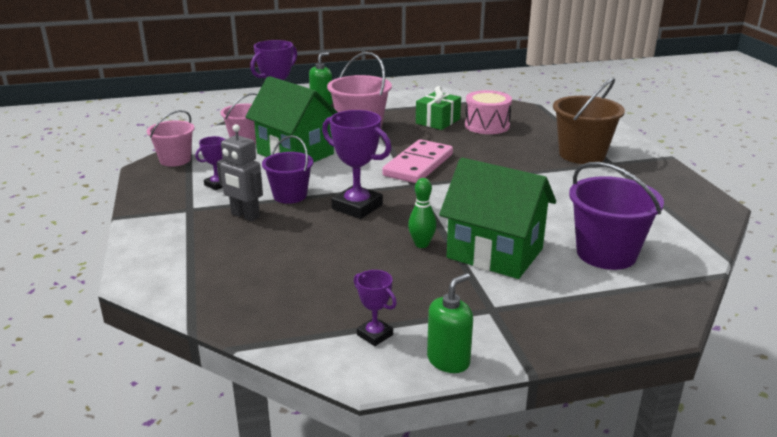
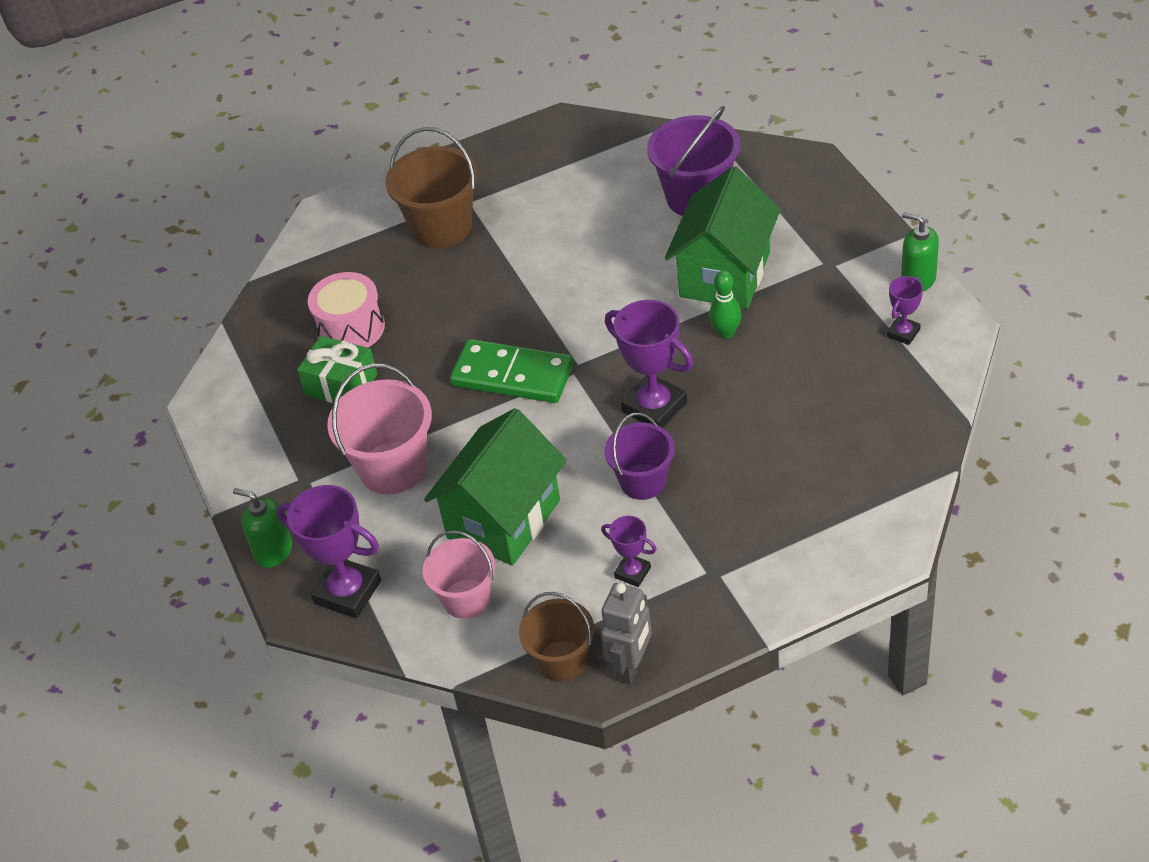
camera: 95 degrees left, 20 degrees up
(175, 160) = (562, 661): pink bucket -> brown bucket
(245, 216) = (712, 508): grey robot -> grey robot (631, 666)
(357, 207) = (654, 407): purple trophy -> purple trophy turned 75 degrees counterclockwise
(418, 165) = (512, 376): pink domino -> green domino

